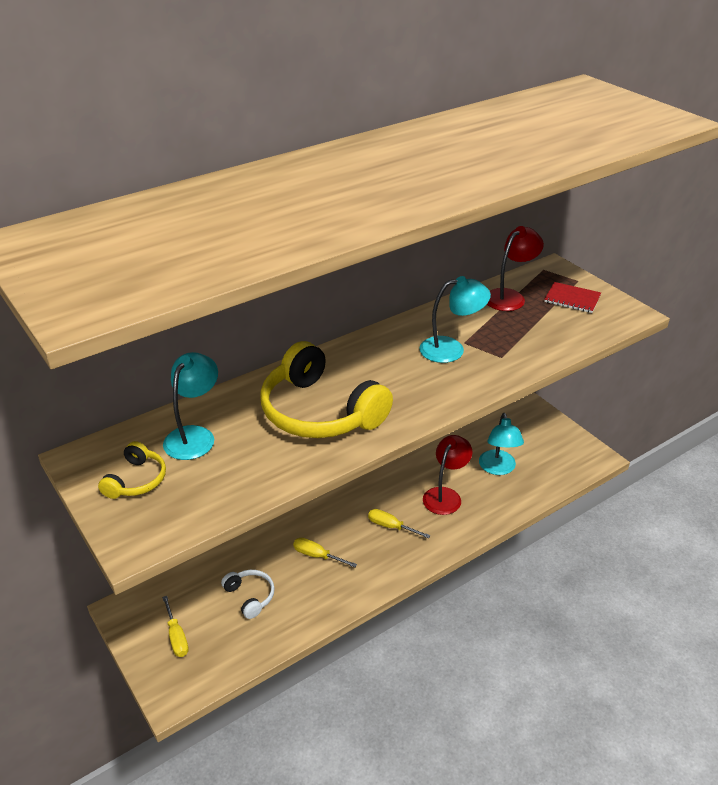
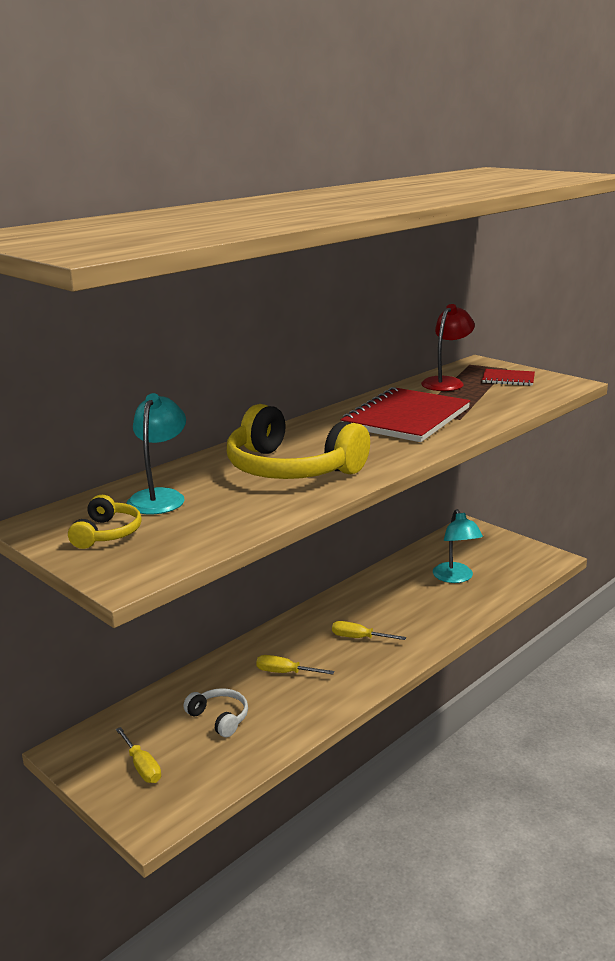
camera: 10 degrees left, 15 degrees down
(445, 495) = (408, 605): red lamp -> none
(451, 349) = (406, 418): turquoise lamp -> red notebook

